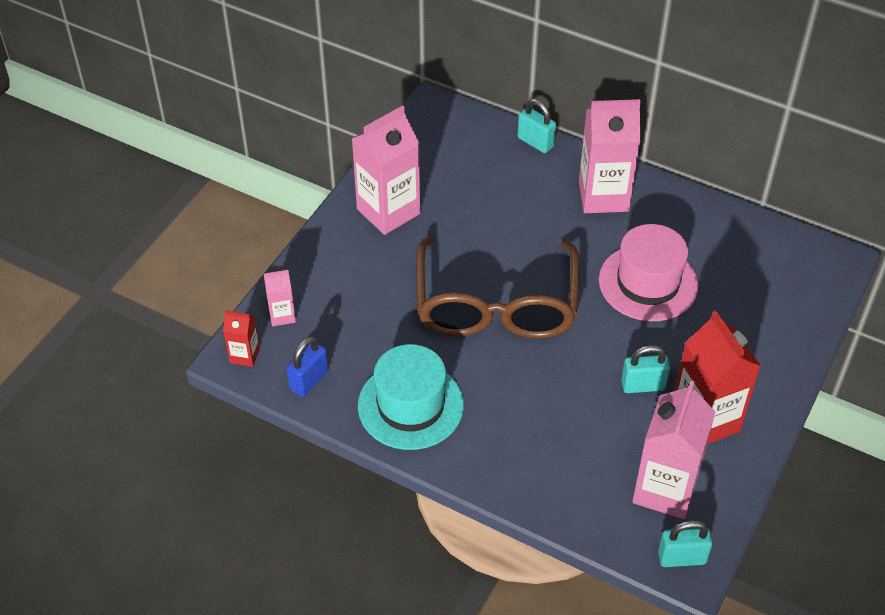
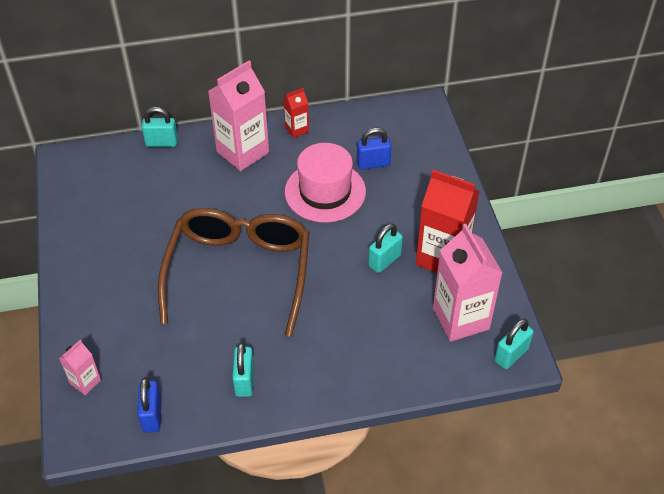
camera: 40 degrees left, 0 degrees up
(244, 355) = (83, 432): red carton -> red carton (297, 129)
(388, 211) = (98, 254): pink carton -> none
(410, 405) = (244, 381): turquoise hat -> turquoise padlock
(496, 306) = (239, 271): brown glasses -> brown glasses turned 135 degrees counterclockwise
(724, 285) = (373, 163): none -> blue padlock

